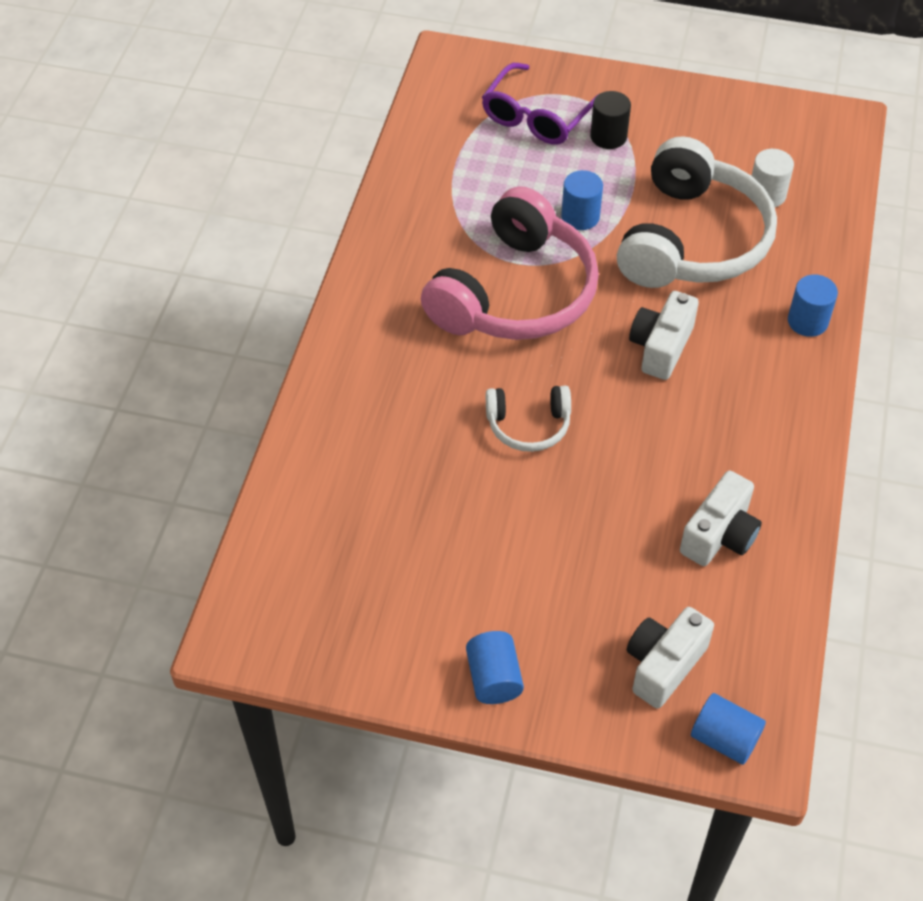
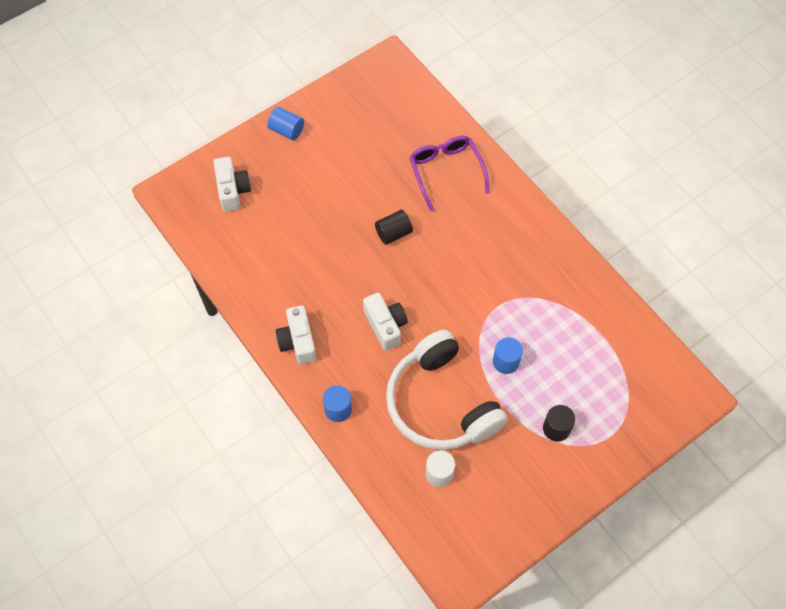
camera: 130 degrees right, 10 degrees up
(515, 293) = (478, 289): pink headphones -> none
(528, 425) = (393, 233): white headphones -> black cylinder
(537, 116) = (604, 404): purple glasses -> purple glasses (446, 172)
(719, 535) = (266, 261): white camera -> white camera (298, 341)
(724, 739) = (184, 186): blue cylinder -> none

